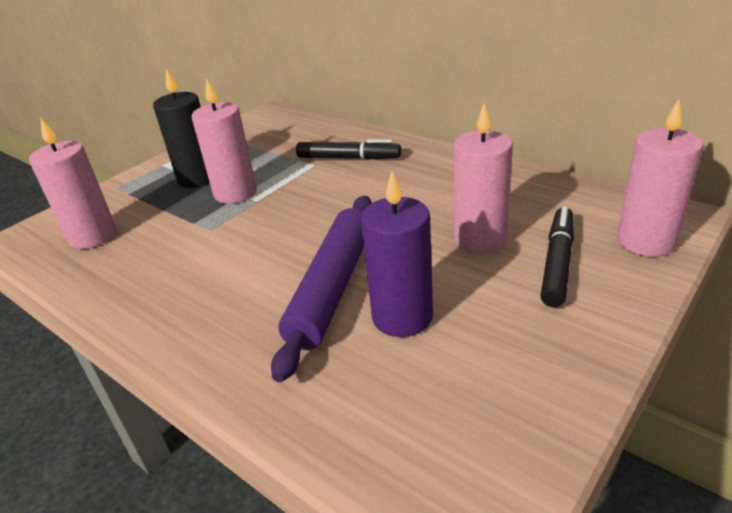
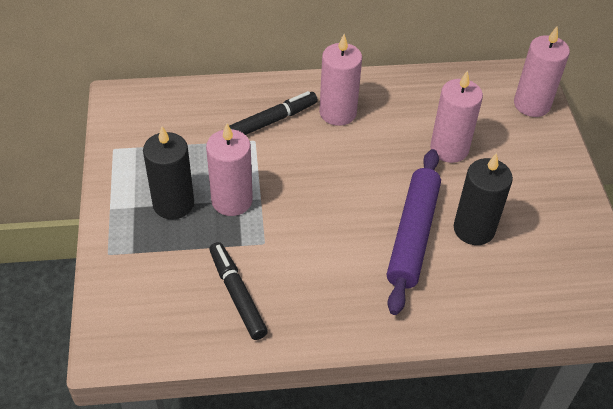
camera: 50 degrees left, 15 degrees up
(93, 236) = (176, 305): pink candle -> pink candle (338, 113)
(332, 288) = (413, 235): purple rolling pin -> purple rolling pin turned 45 degrees clockwise
(402, 317) = (474, 229): purple candle -> black candle
(557, 262) = (507, 144): black marker -> black marker (237, 294)

